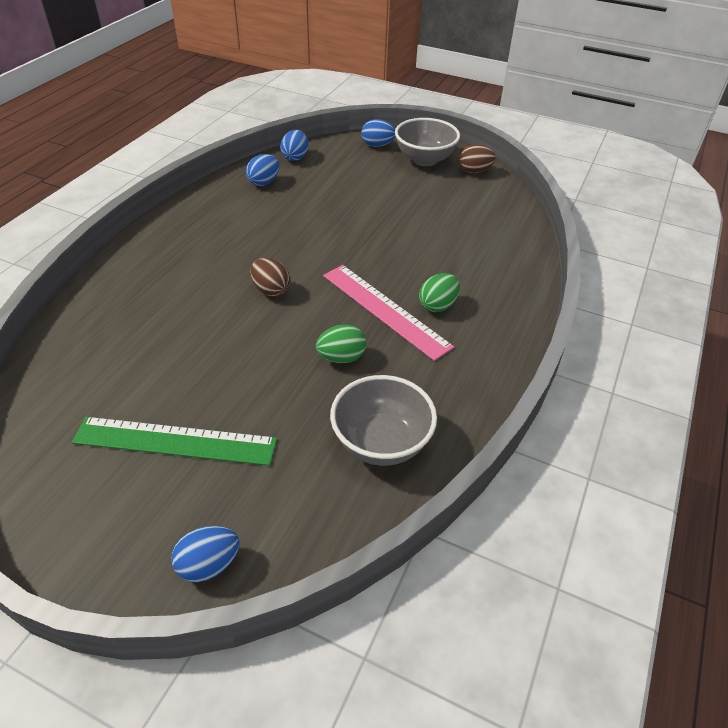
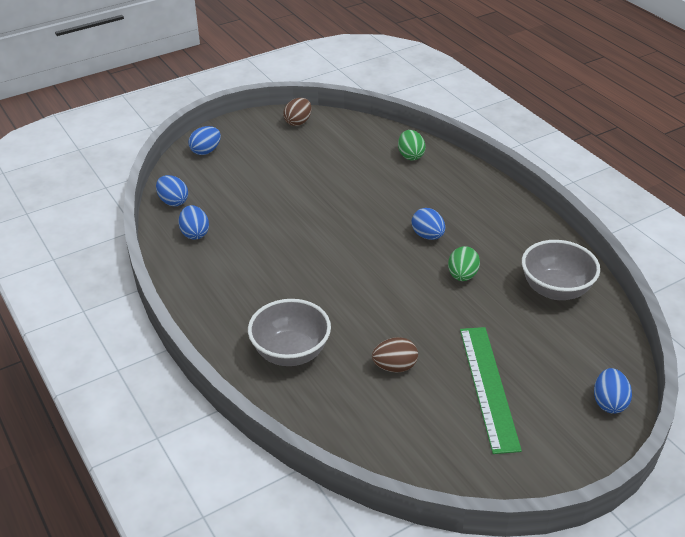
camera: 55 degrees left, 5 degrees down
(175, 441) = (488, 387): green ruler -> green ruler turned 45 degrees counterclockwise
(271, 290) = (355, 283): brown egg -> brown egg (394, 367)
(385, 310) = (428, 236): pink ruler -> blue egg
(424, 159) = (255, 137): grey bowl -> grey bowl (291, 352)
(437, 305) = (443, 210): green egg -> green egg (410, 156)

